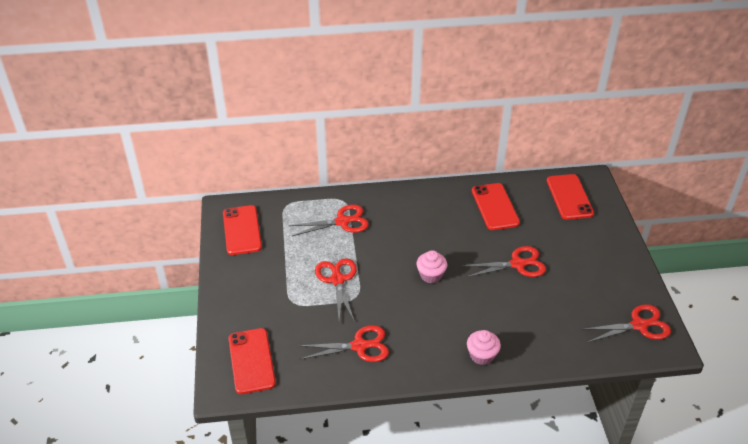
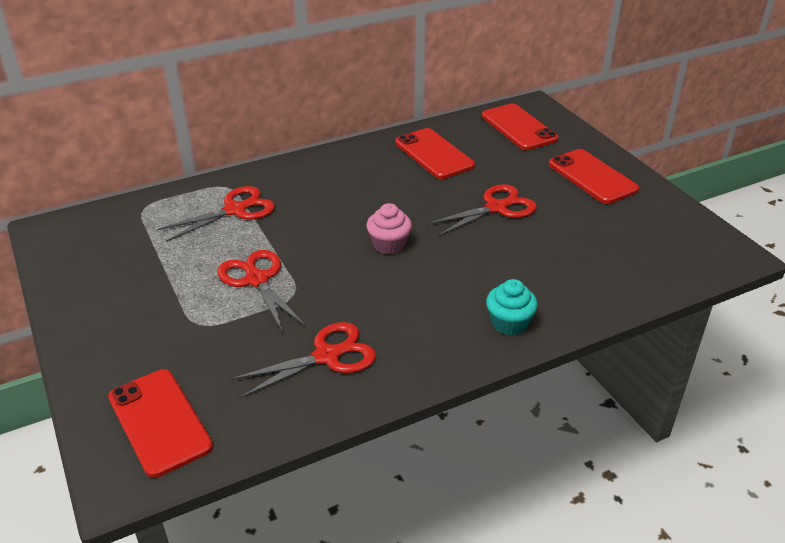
camera: 20 degrees left, 5 degrees down
(242, 230) = (84, 251): red phone -> red phone (592, 177)
(482, 355) = (509, 323): pink cupcake -> turquoise cupcake
(639, 325) = (684, 239): red scissors -> none

